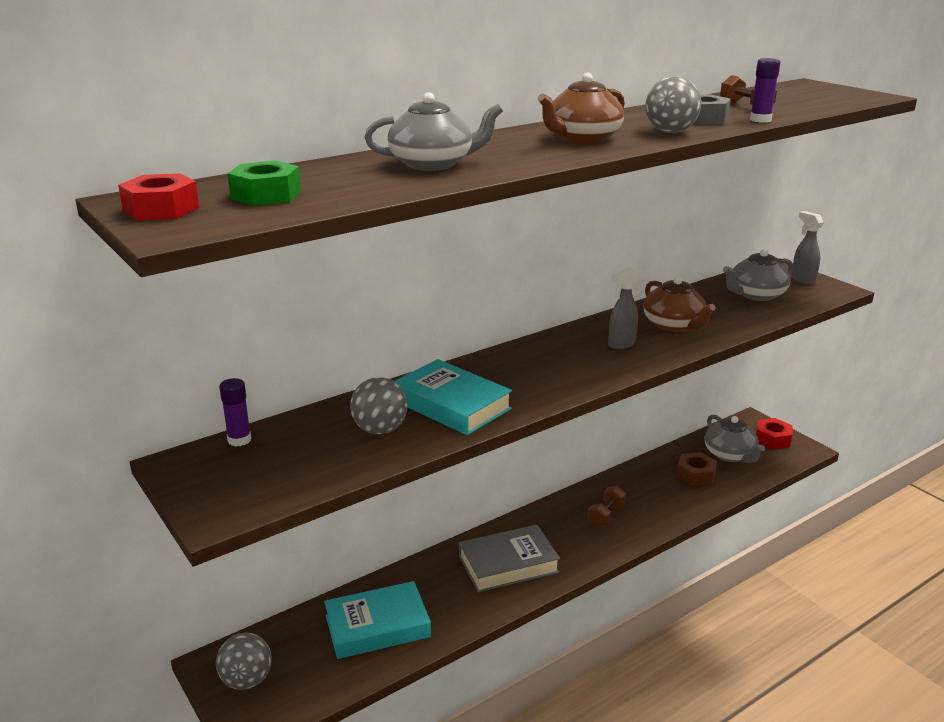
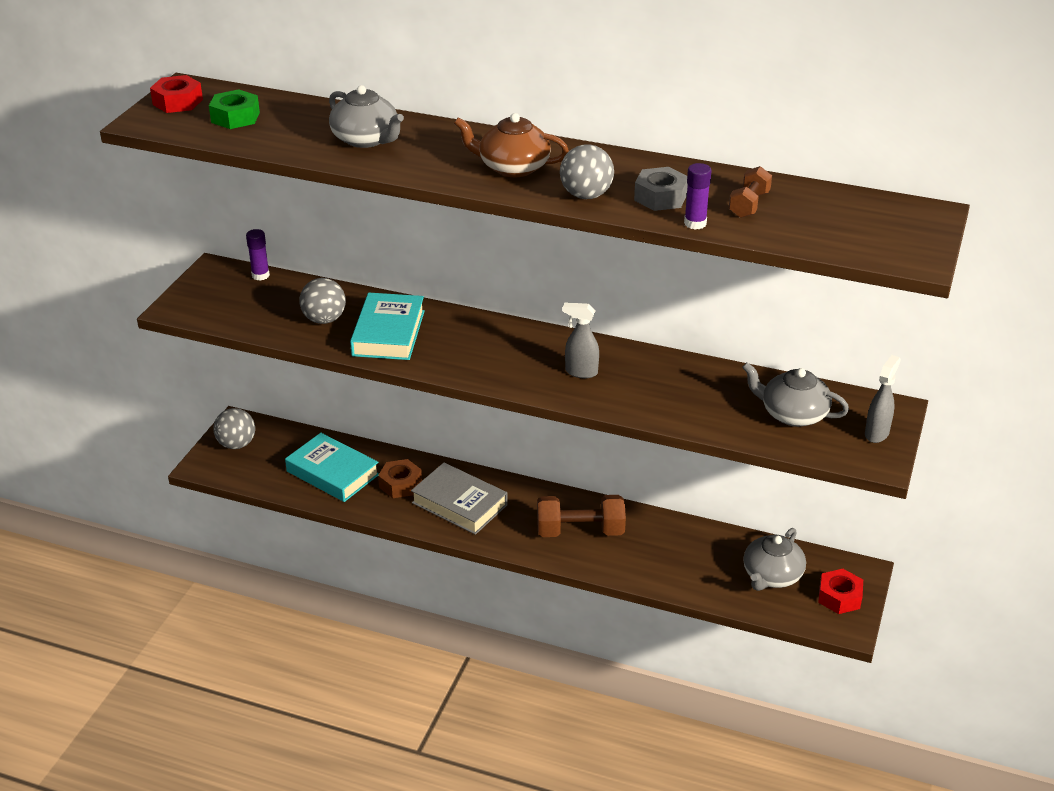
camera: 55 degrees right, 10 degrees up
(606, 515) = (580, 531): brown dumbbell -> brown dumbbell, size x1.73
(674, 325) = (655, 387): brown teapot -> none
(695, 475) = (706, 564): brown nut -> brown nut (400, 484)

